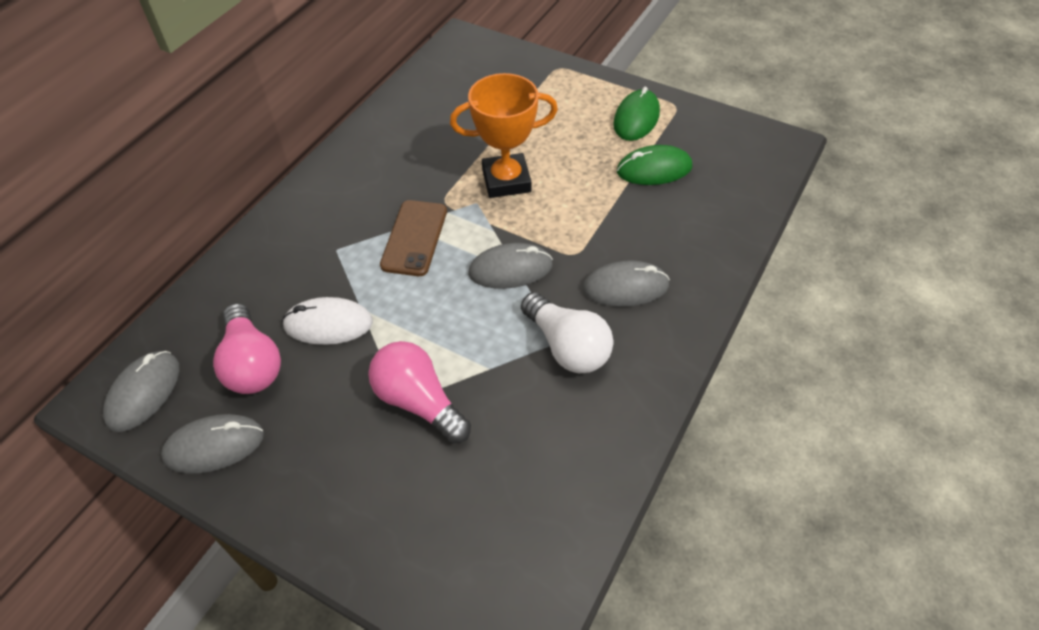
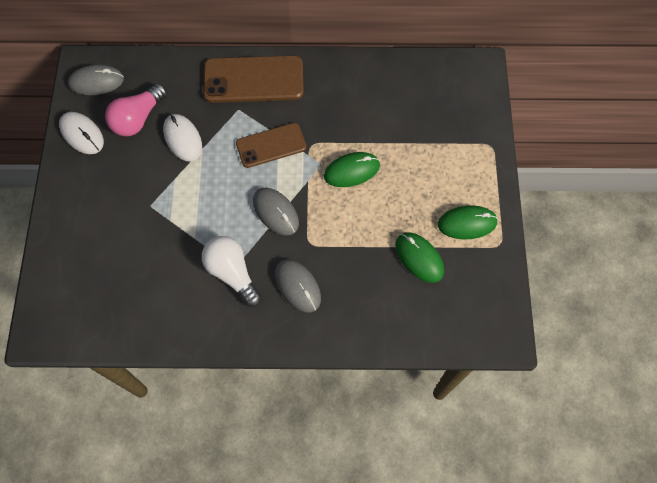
camera: 60 degrees right, 15 degrees up
(214, 446) = (82, 134): grey mouse -> white mouse
(307, 219) = (253, 79): none -> brown phone
(419, 402) = (154, 214): pink light bulb -> none
(506, 180) = (351, 171): orange trophy -> green mouse
(567, 346) = (232, 273): white light bulb -> white light bulb turned 120 degrees clockwise

